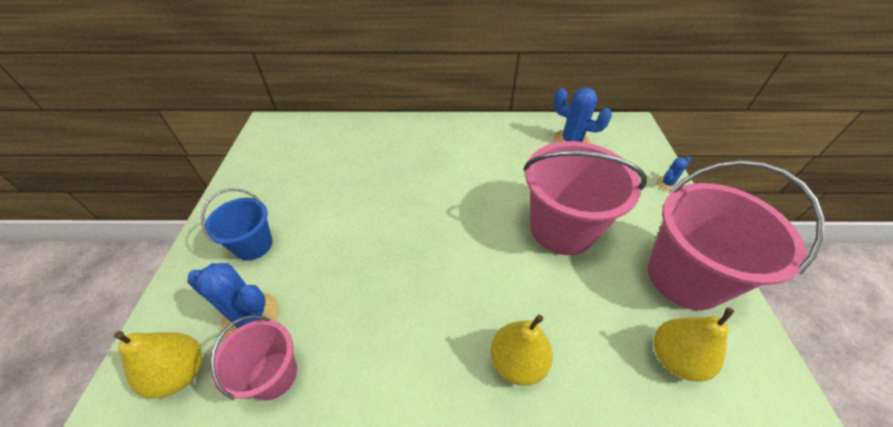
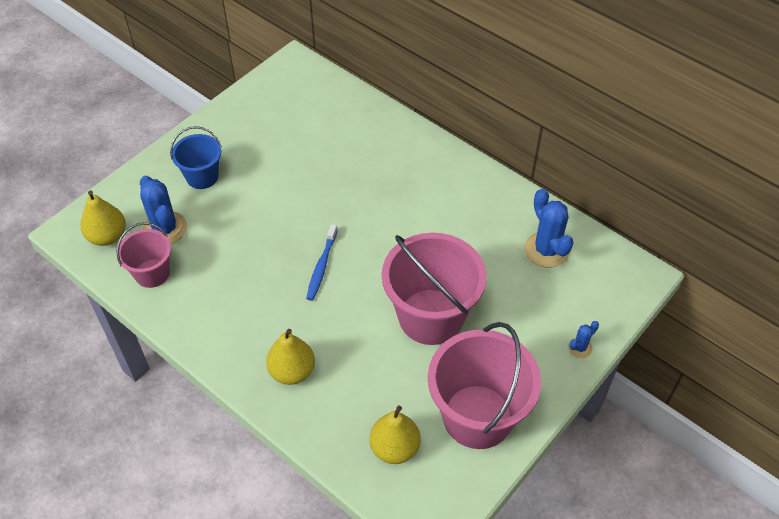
camera: 40 degrees right, 5 degrees up
(440, 248) = (322, 266): none -> blue toothbrush
(667, 184) = (580, 348): blue cactus -> blue cactus turned 45 degrees counterclockwise

